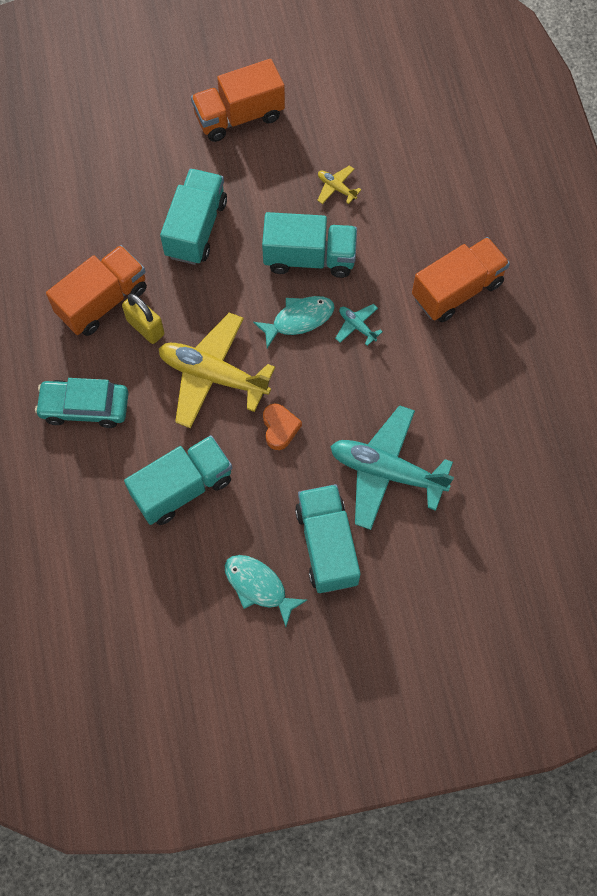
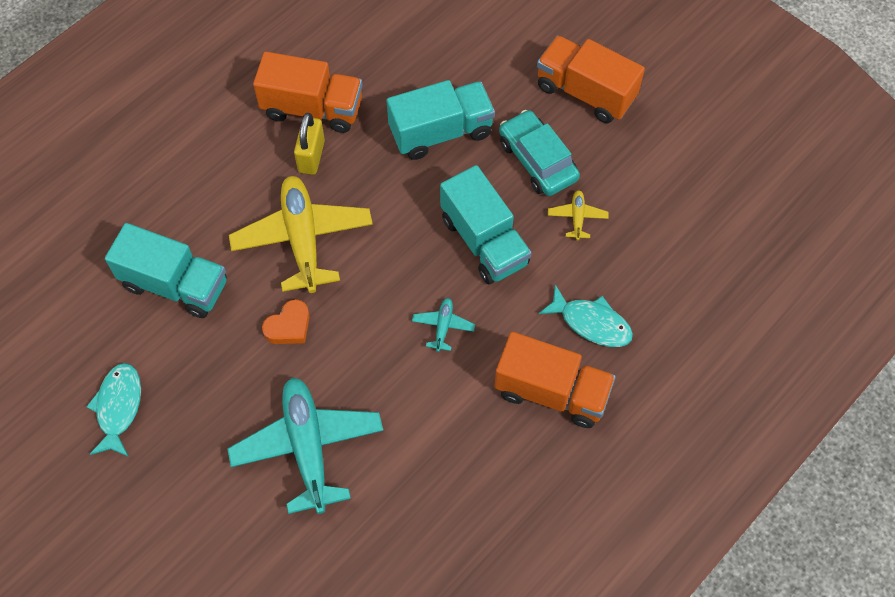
camera: 55 degrees right, 5 degrees down
(85, 407) = (201, 160): turquoise car -> turquoise car (537, 160)
(299, 320) = (412, 273): turquoise fish -> turquoise fish (591, 323)
(327, 545) = (196, 441): turquoise truck -> none

